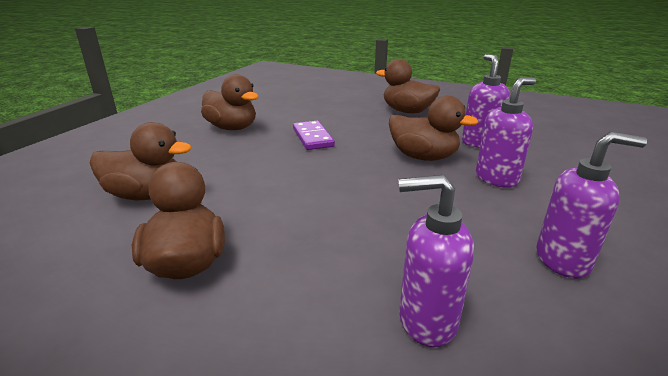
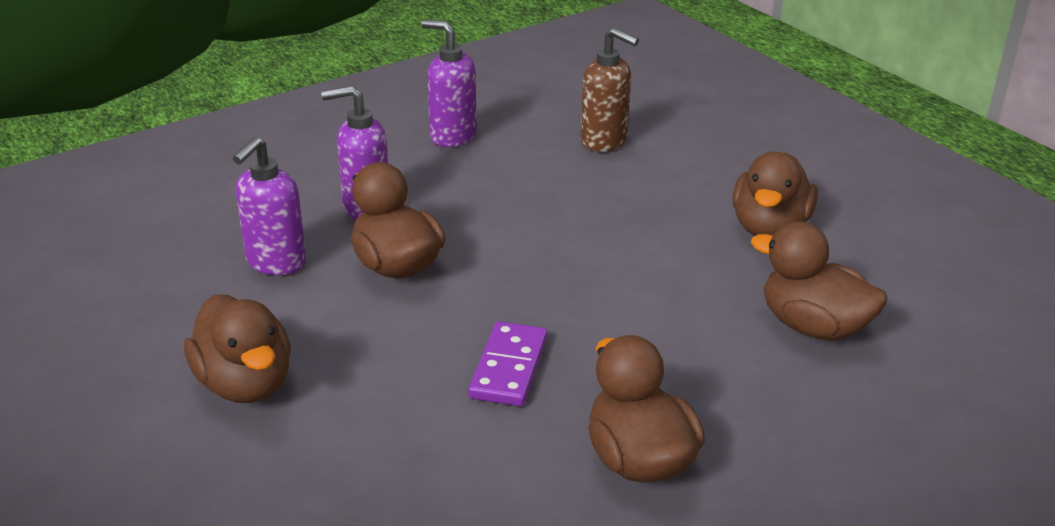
camera: 150 degrees left, 5 degrees up
(426, 320) = (604, 141): purple soap dispenser -> brown soap dispenser

